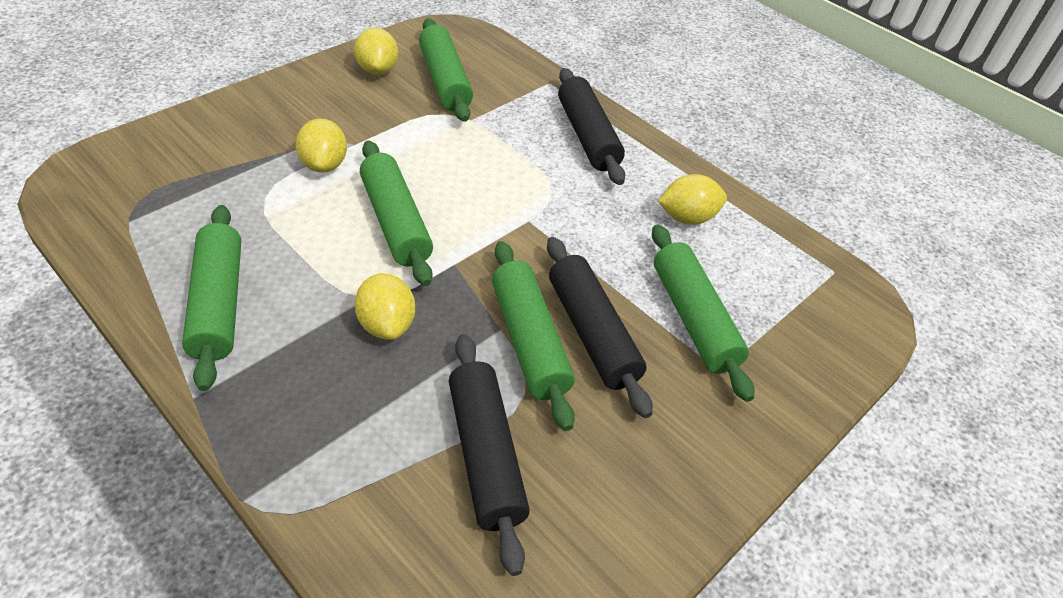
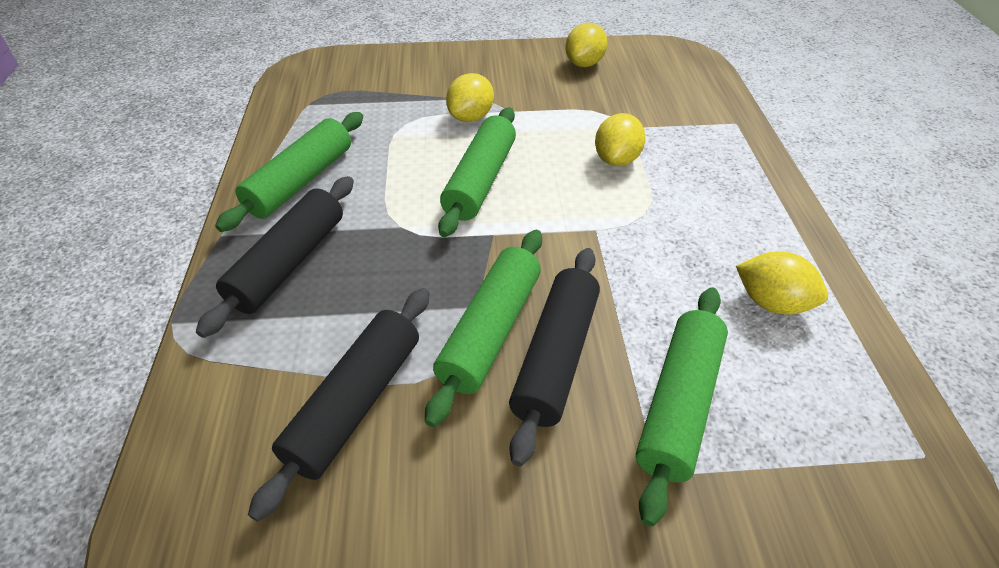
camera: 45 degrees right, 0 degrees up
(386, 324) = (392, 254): yellow lemon -> yellow lemon (616, 159)
(445, 80) = (634, 89): green rolling pin -> none
(587, 136) = (731, 182): black rolling pin -> black rolling pin (289, 263)

